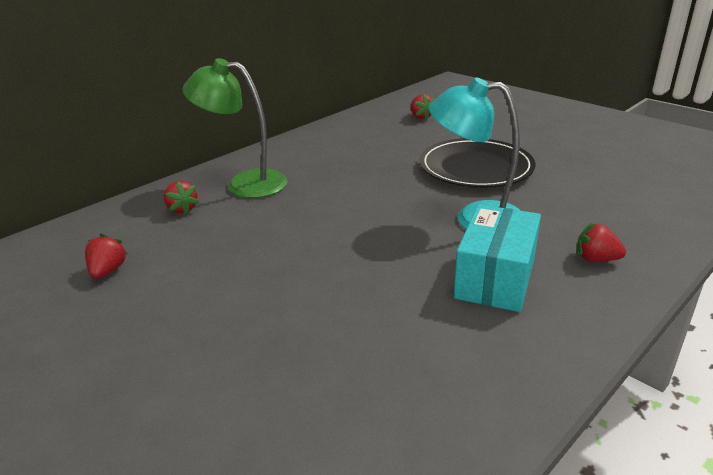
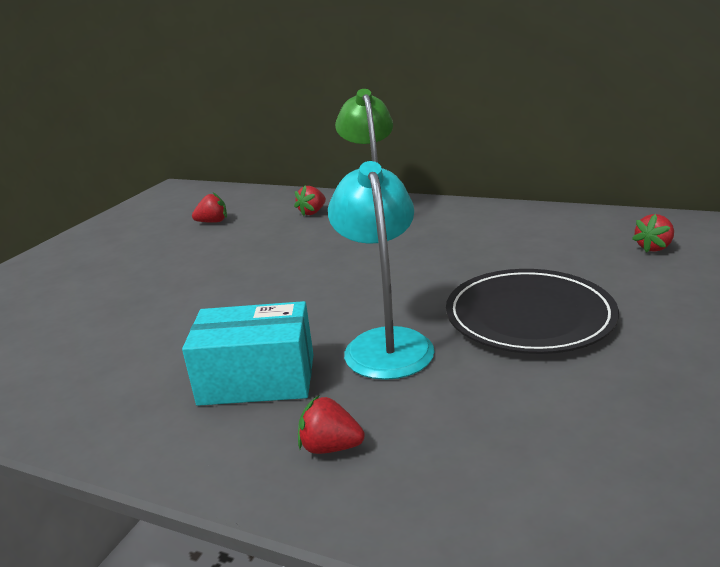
camera: 70 degrees right, 5 degrees down
(595, 259) = (330, 447): red strawberry -> red strawberry turned 75 degrees counterclockwise

